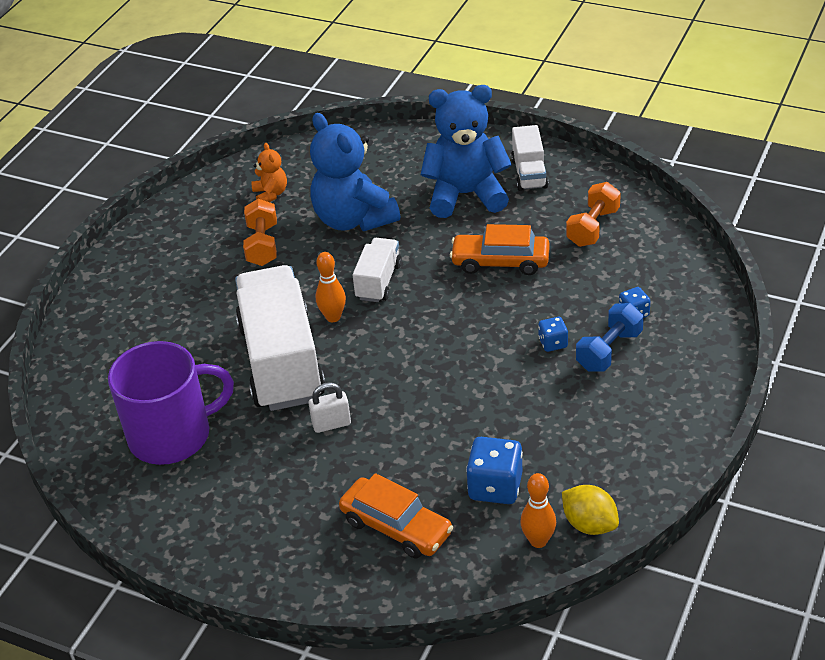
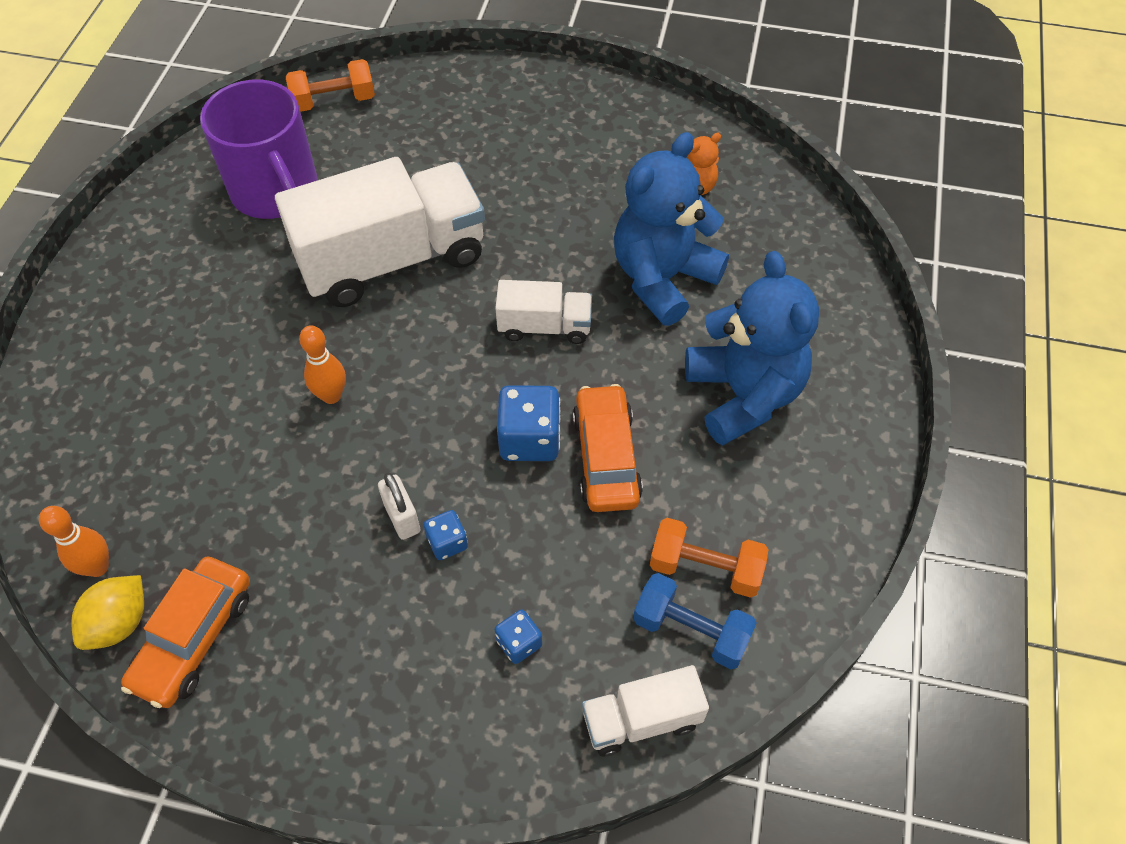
camera: 75 degrees right, 15 degrees up
(262, 245) = (595, 199): orange dumbbell -> orange dumbbell (334, 101)
(331, 424) = (292, 325): white padlock -> white padlock (402, 518)
(333, 317) = (473, 293): orange bowling pin -> orange bowling pin (331, 395)
(396, 527) = (132, 416): orange car -> orange car (194, 638)
(495, 487) = (188, 508): blue dice -> blue dice (529, 439)
(529, 173) = (813, 467): white truck -> white truck (641, 719)
(609, 350) = (438, 616): blue dumbbell -> blue dumbbell (691, 630)

